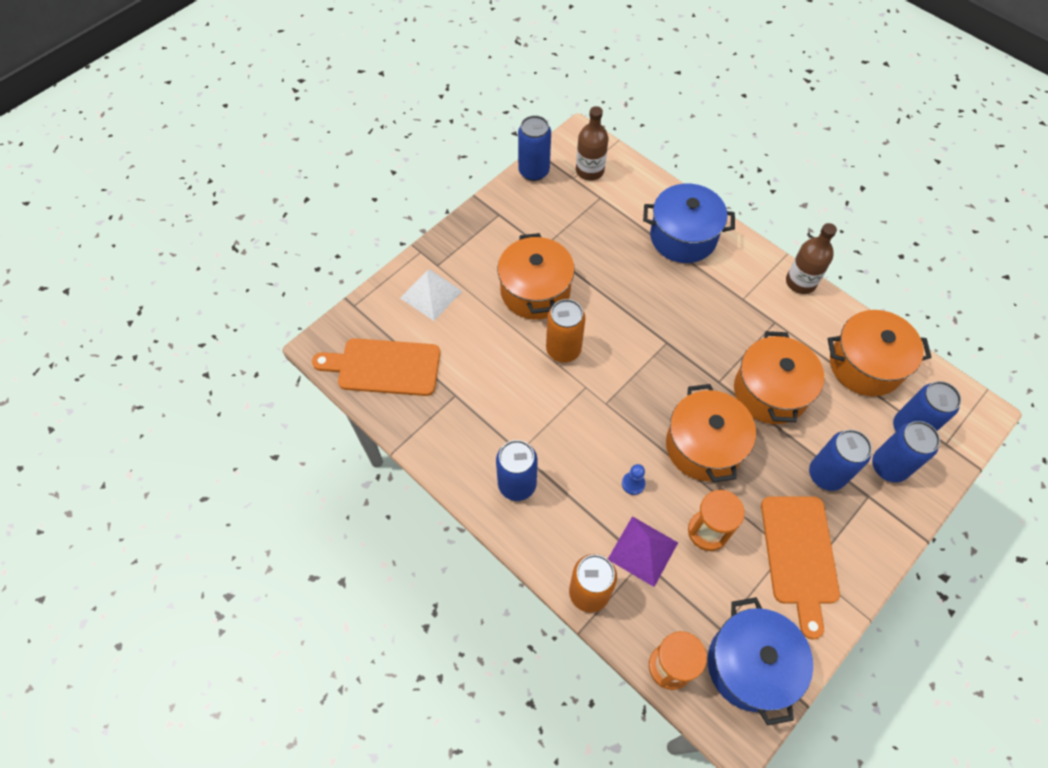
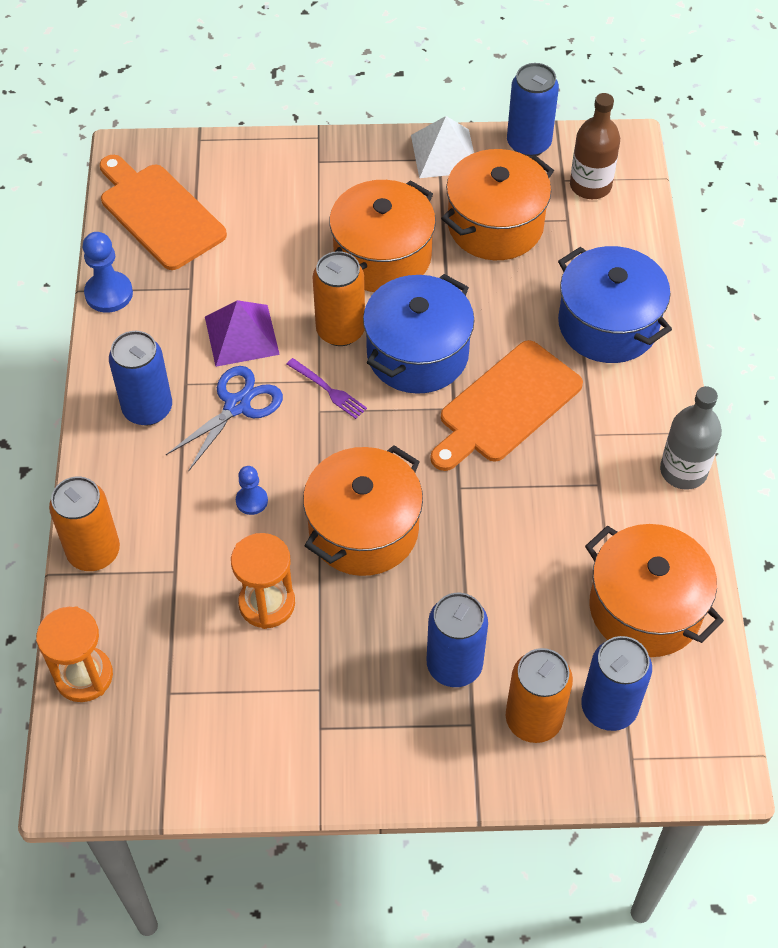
camera: 45 degrees right, 5 degrees down
(413, 438) = (109, 293): none -> blue pawn
(431, 294) = (280, 183): white pyramid -> white pyramid (444, 153)
(561, 438) = (237, 405): none -> blue scissors
(597, 387) = (329, 390): none -> purple fork
(643, 551) = (185, 563): purple pyramid -> purple pyramid (241, 335)
(750, 665) = (154, 746): blue pot -> blue pot (417, 354)
(770, 391) = (501, 542): orange pot -> orange pot (495, 225)
(799, 555) = (327, 706): orange cutting board -> orange cutting board (506, 406)
(800, 282) = (683, 471): brown bottle -> grey bottle
(889, 466) = (533, 719): blue can -> orange can

